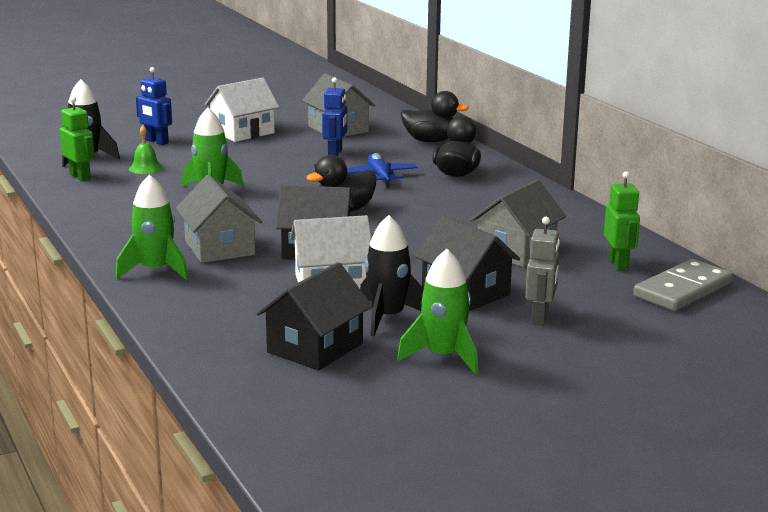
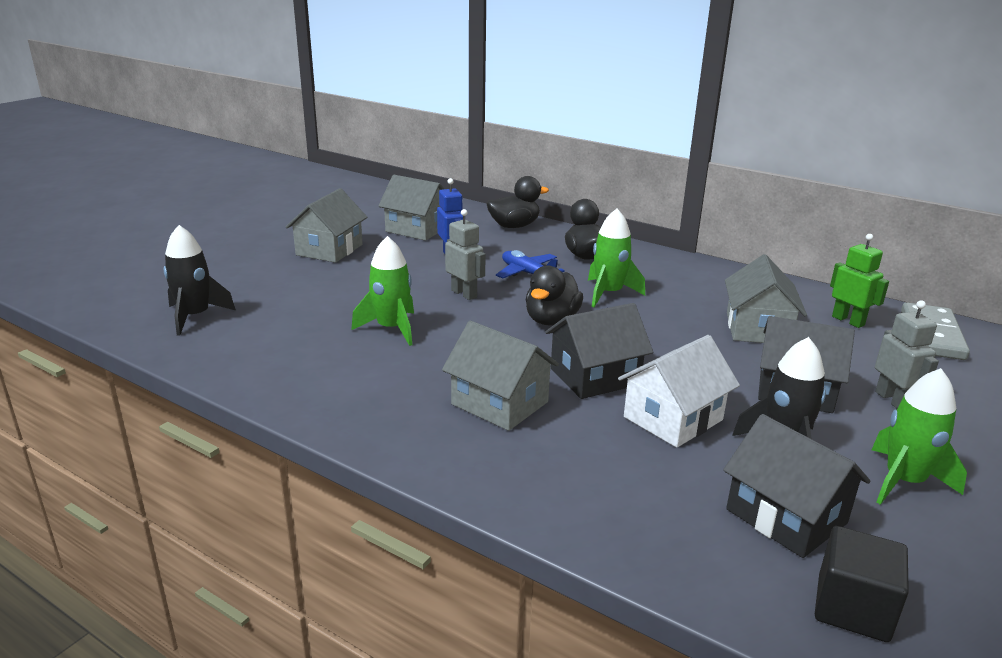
camera: 30 degrees left, 5 degrees up
(80, 177) = (217, 345): green robot -> none
(145, 168) = (281, 315): green bell -> none
(156, 141) = (251, 279): blue robot -> none
(156, 270) = (475, 458): green rocket -> green rocket (609, 293)
(243, 132) = (329, 250): white house -> grey house
(274, 393) = (852, 608): none -> black cube
(303, 180) = (464, 294): none -> grey robot
(315, 348) = (786, 516): black house -> black house turned 45 degrees counterclockwise

